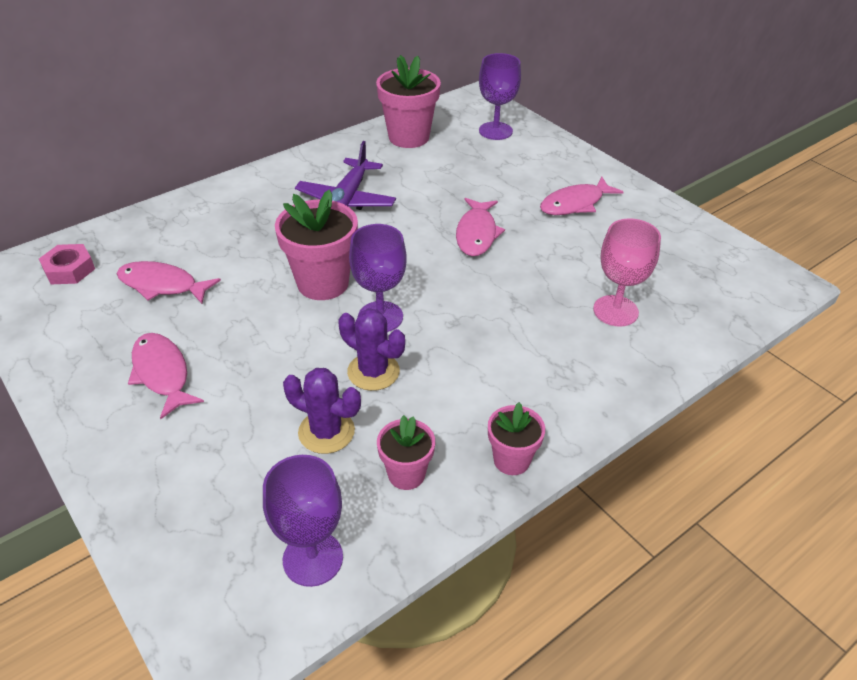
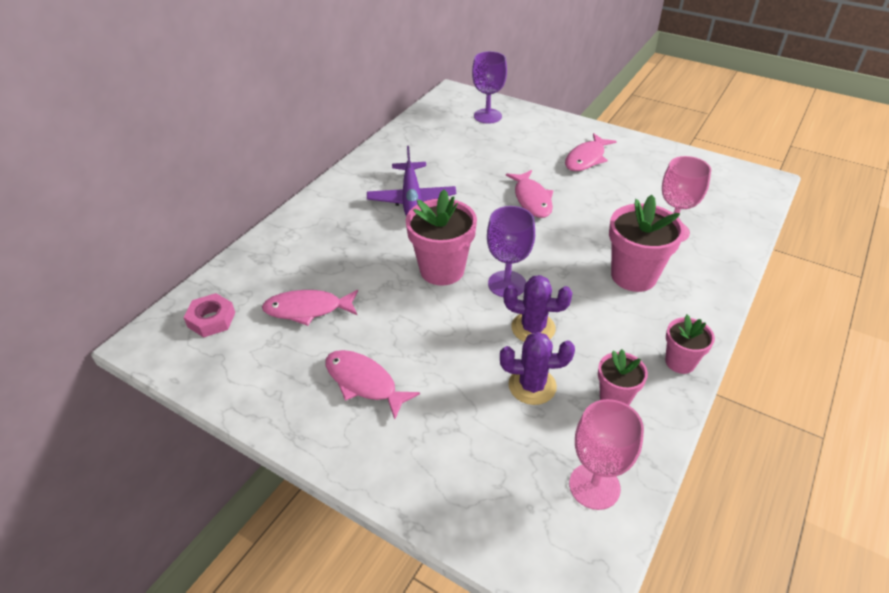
camera: 20 degrees left, 0 degrees up
(313, 558) = (594, 486): purple goblet -> pink goblet
(409, 137) = (423, 136): pink flower pot -> pink flower pot (633, 276)

